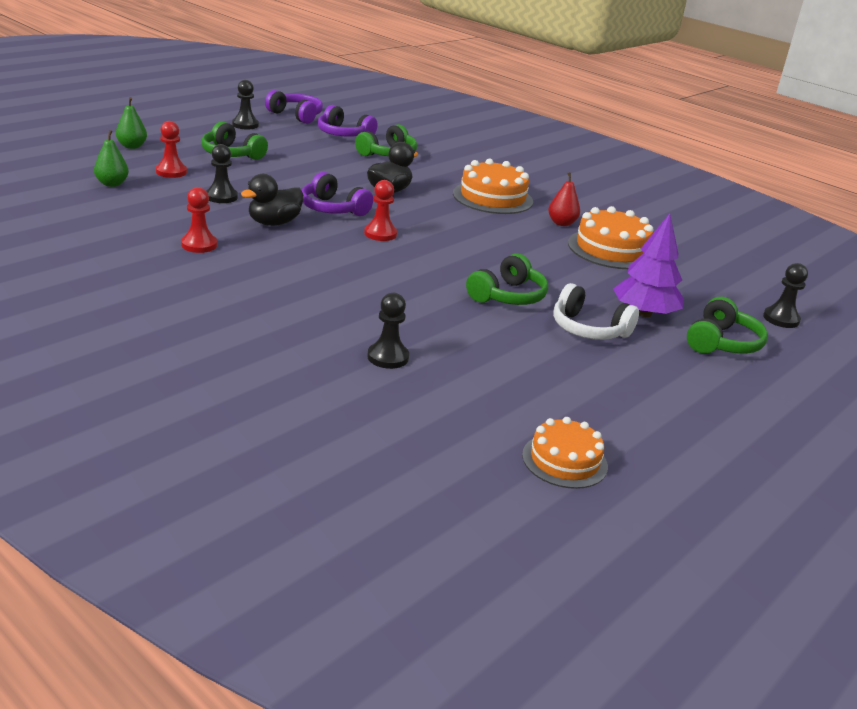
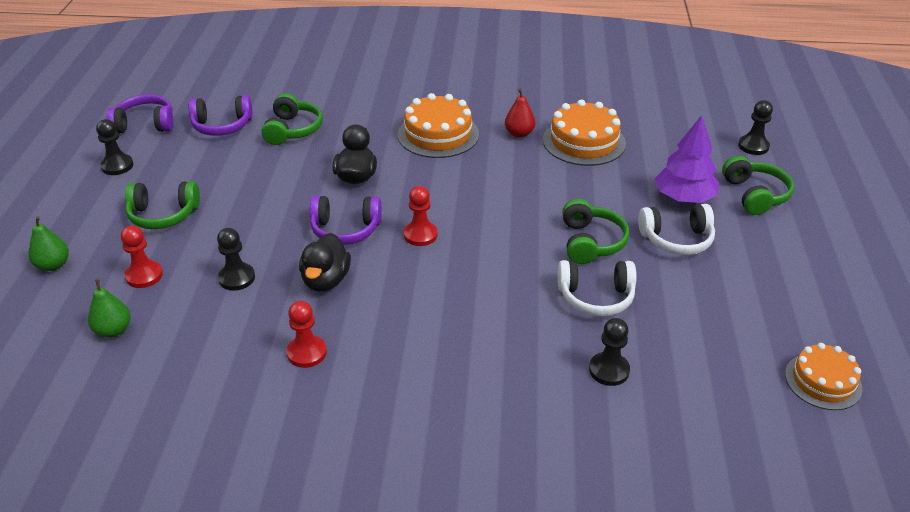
camera: 35 degrees left, 10 degrees up
(453, 321) = (596, 297): none -> white headphones

